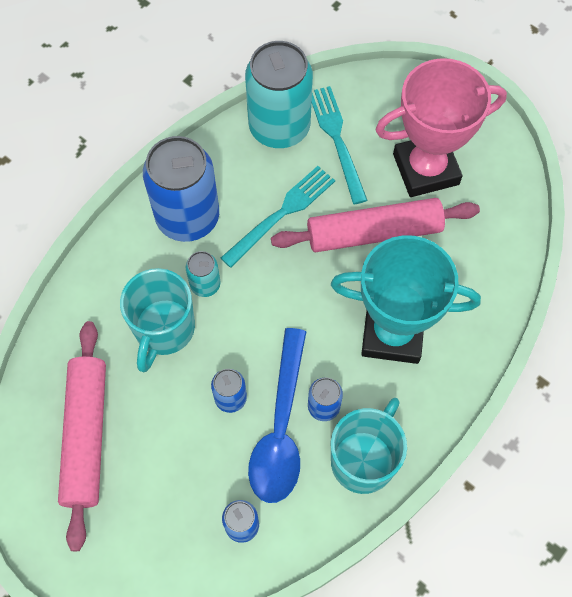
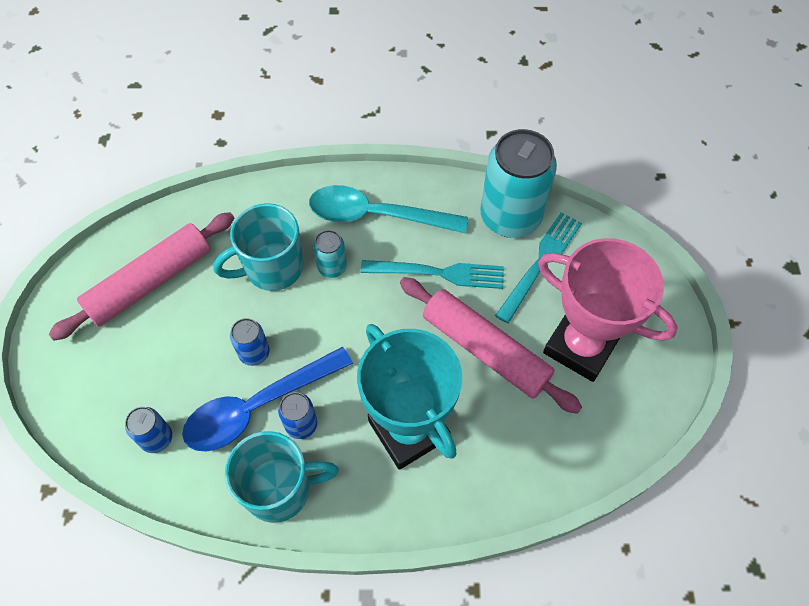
camera: 50 degrees right, 5 degrees down
(188, 217) = (376, 215): blue can -> turquoise spoon

